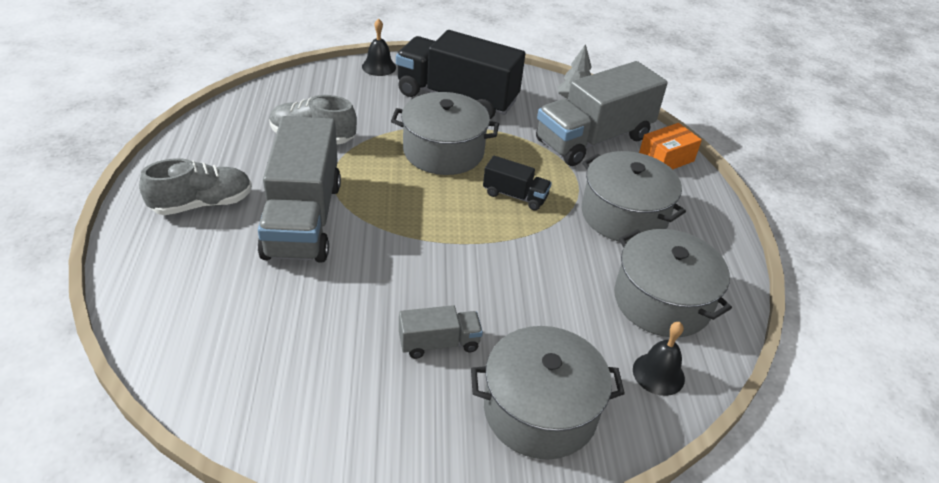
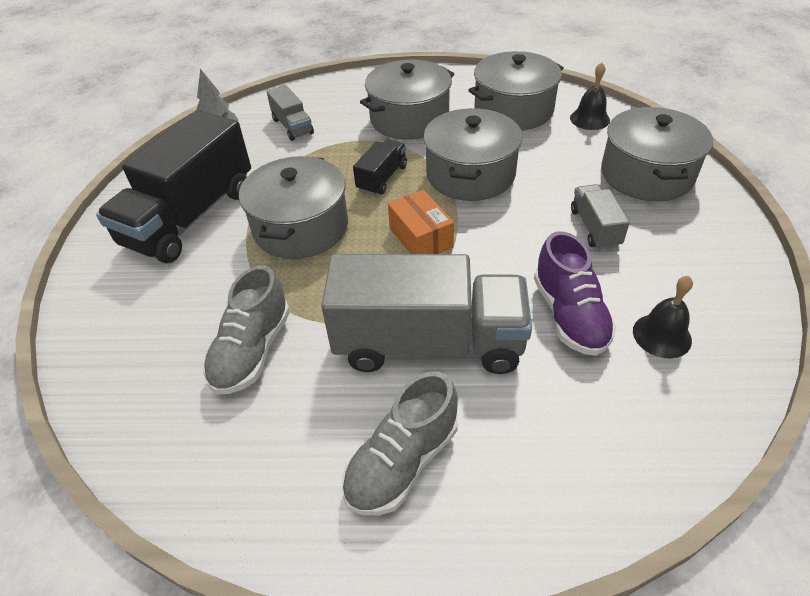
camera: 80 degrees left, 5 degrees up
(202, 204) = (402, 462): grey shoe -> grey shoe turned 120 degrees counterclockwise
(319, 306) = (569, 315): none -> purple shoe
(379, 67) = (87, 291): black bell -> black bell (662, 335)
(526, 256) = (470, 174): none -> grey pot
(593, 139) = (292, 126): grey truck -> grey truck, size x0.46
(666, 158) = (328, 90): orange box -> orange box (420, 238)

